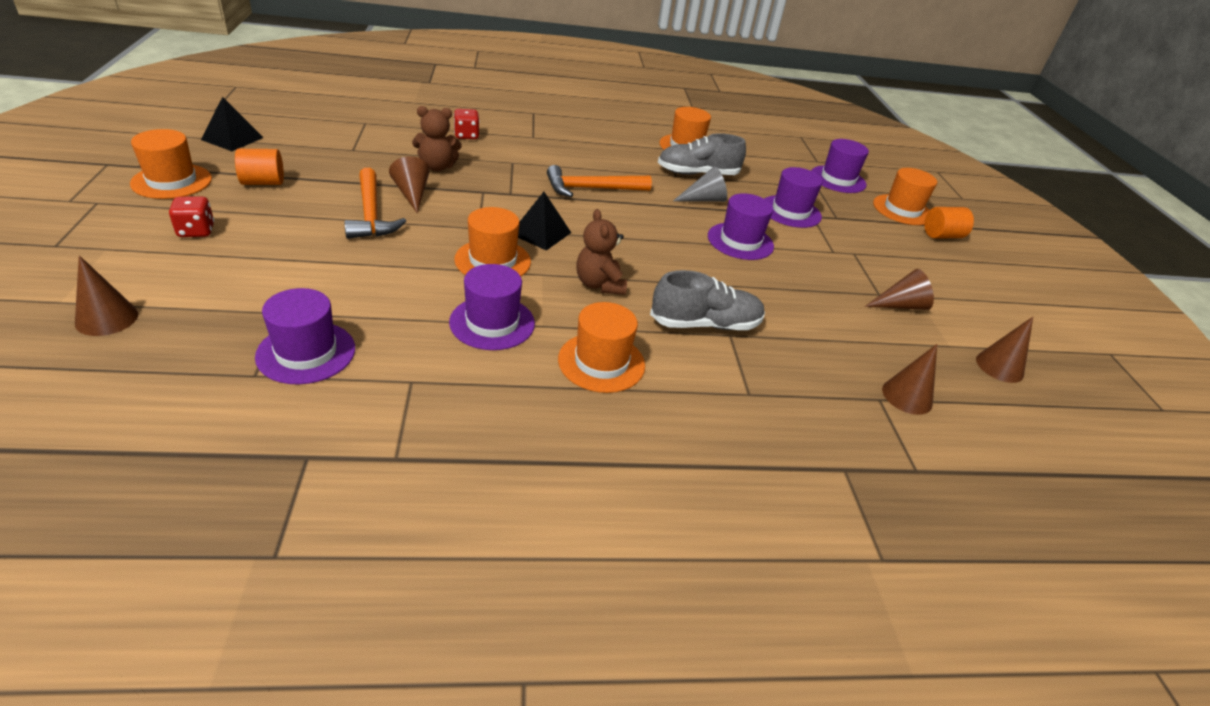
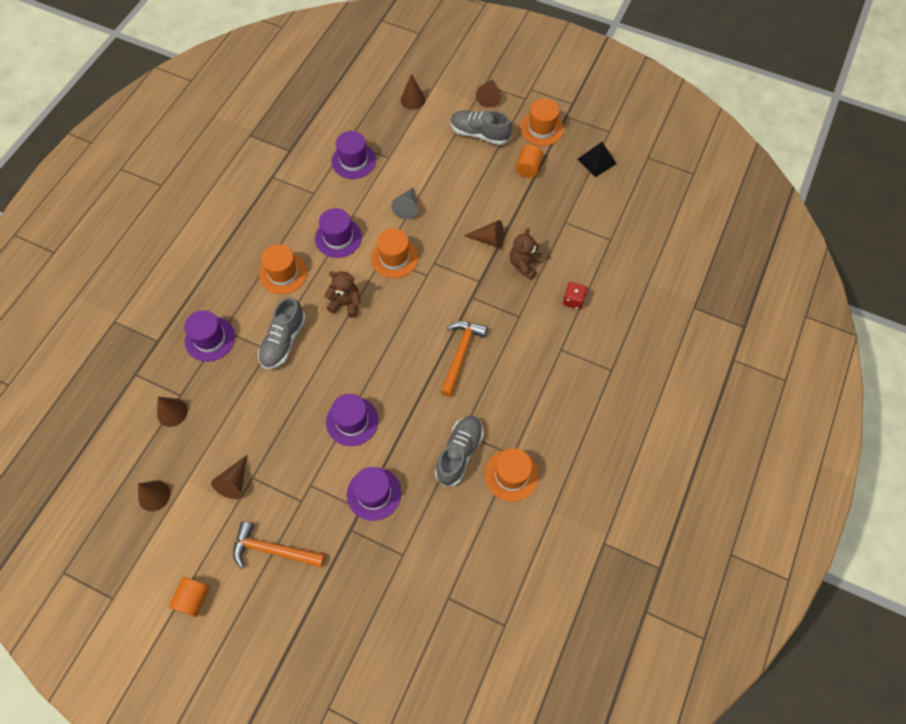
camera: 125 degrees right, 25 degrees up
(93, 236) = (489, 97): none -> brown cone
(196, 231) = (479, 134): red dice -> grey shoe
(371, 214) = (470, 212): orange hammer -> orange hammer (273, 550)
(540, 233) = (414, 295): black pyramid -> none
(704, 199) = (417, 431): grey cone -> grey cone (407, 207)
(838, 179) = (407, 589): purple hat -> purple hat (210, 339)
(902, 210) = (336, 609): orange hat -> none
(942, 235) = (286, 609): orange cylinder -> orange cylinder (193, 598)

